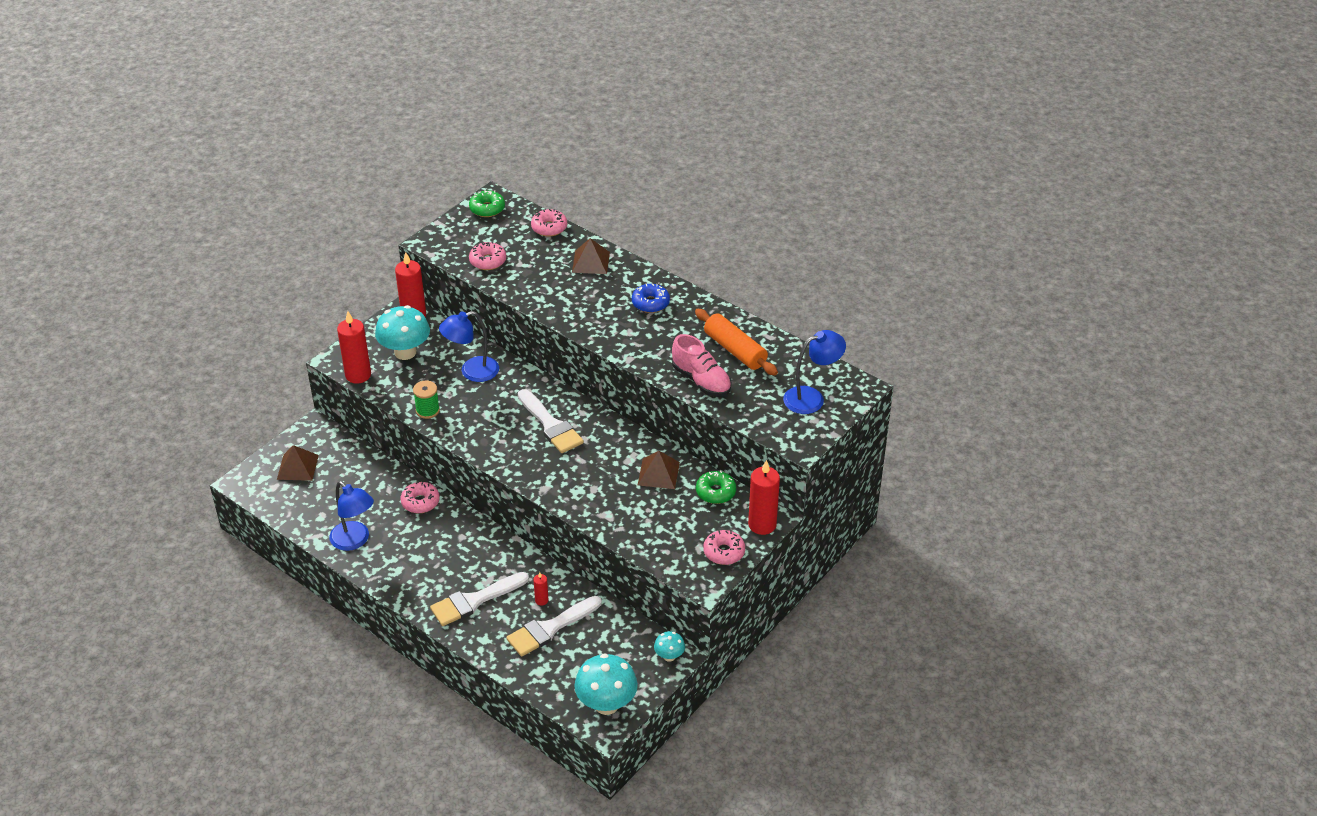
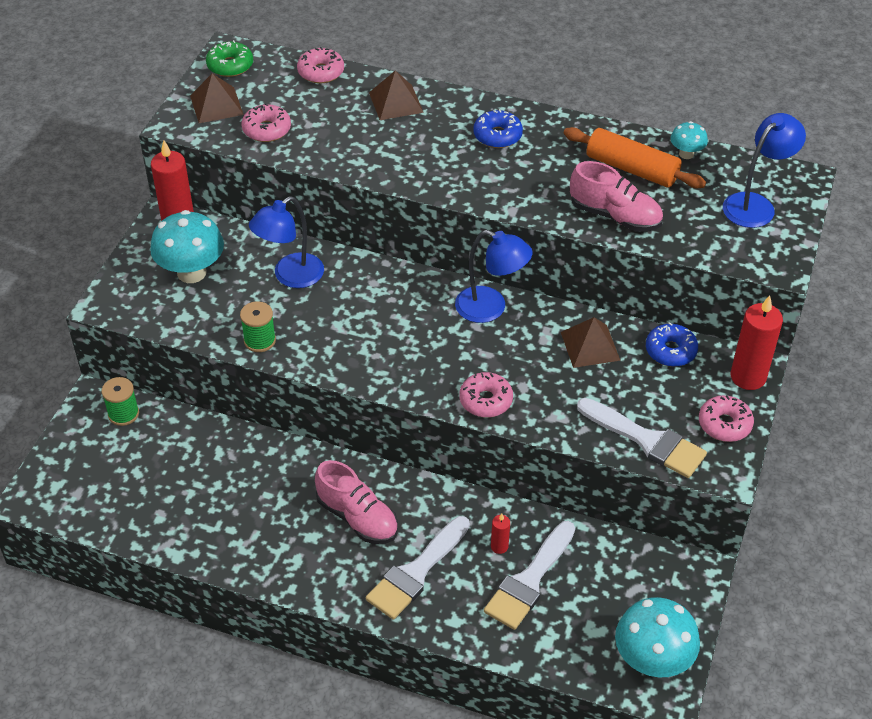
camera: 20 degrees left, 5 degrees up
(297, 467) = (97, 458): brown pyramid -> brown pyramid (216, 105)
(329, 442) = (123, 414): none -> green spool
(355, 541) = (221, 536): blue lamp -> blue lamp (490, 308)
(358, 375) = (145, 317): red candle -> none
(420, 502) = (281, 460): pink donut -> pink donut (485, 400)
(453, 554) = (357, 517): none -> pink shoe
(551, 425) = (425, 319): white brush -> white brush (647, 440)
(669, 656) = (692, 573): turquoise mushroom -> turquoise mushroom (686, 154)
(715, 492) = (670, 351): green donut -> blue donut

